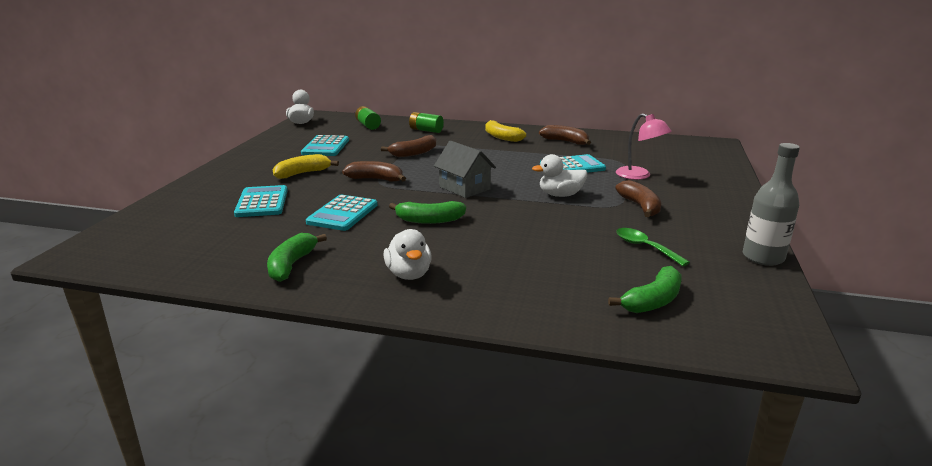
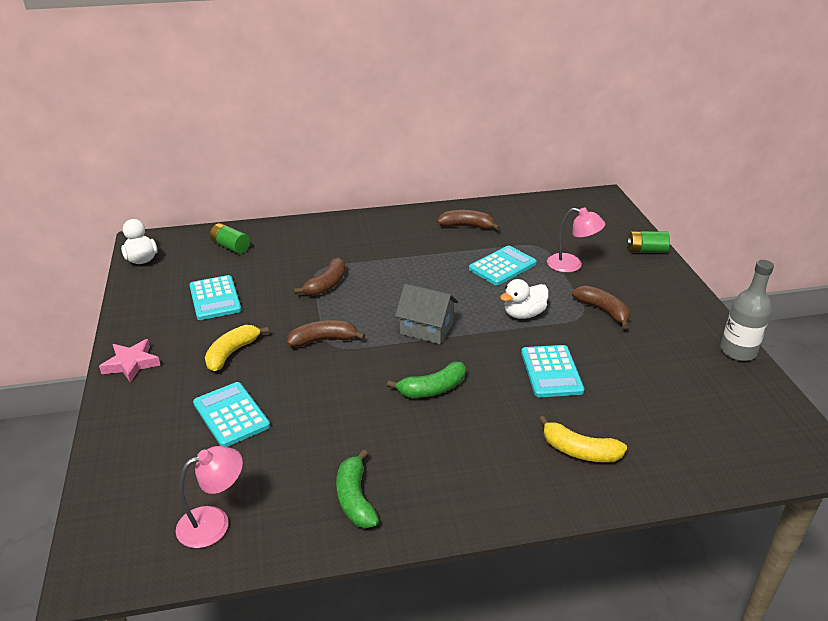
camera: 25 degrees left, 10 degrees up
(178, 252) = (214, 522): none -> pink lamp
(231, 166) = (131, 364): none -> pink star
(343, 214) = (337, 406): turquoise calculator -> turquoise calculator (551, 372)
(409, 274) = (477, 471): white duck -> none
(426, 130) = (306, 240): green battery -> green battery (646, 250)
(501, 137) = (397, 234): yellow banana -> yellow banana (579, 451)
(645, 247) = (645, 367): green spoon -> none
(653, 301) = (695, 434): green banana -> none

